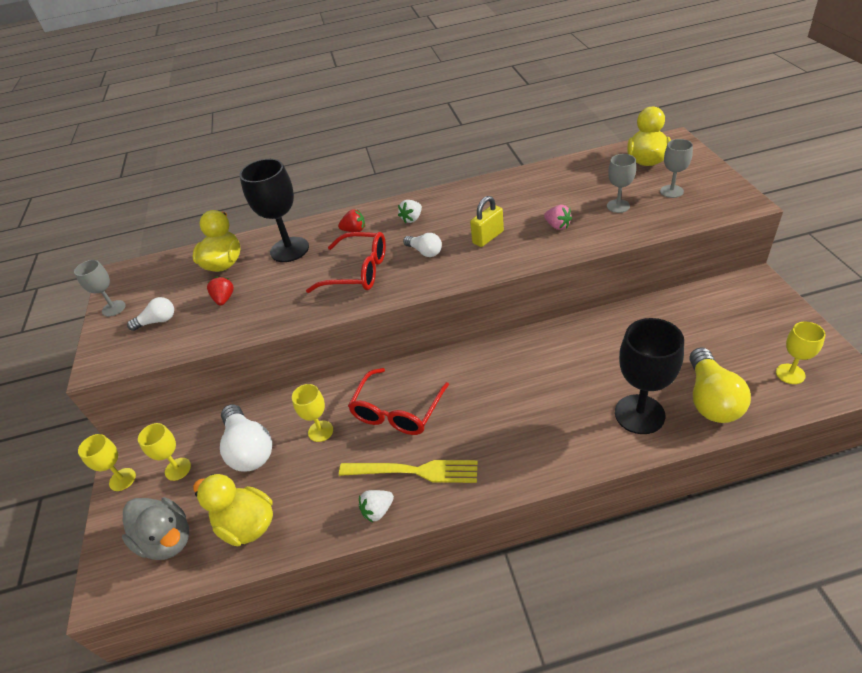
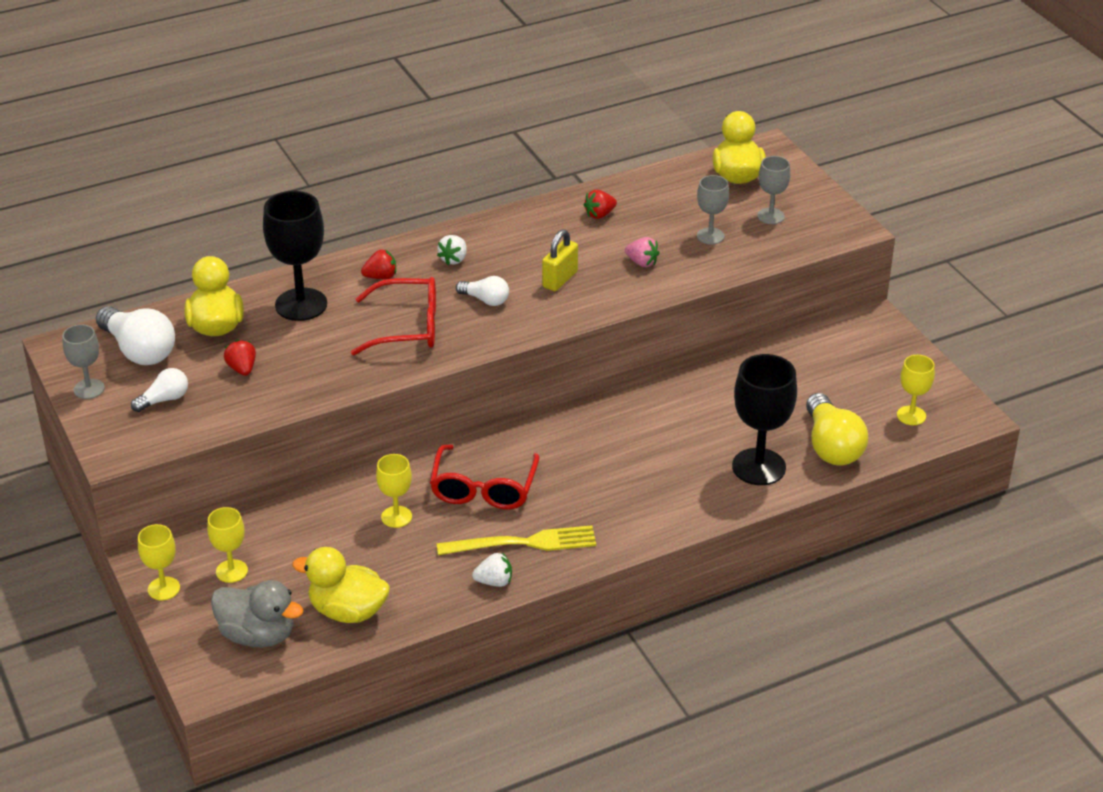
camera: 20 degrees left, 5 degrees down
(249, 449) = (313, 543): white light bulb -> white light bulb (139, 350)
(377, 511) = (494, 582): white strawberry -> white strawberry turned 135 degrees counterclockwise
(532, 188) = (599, 214): none -> red strawberry

